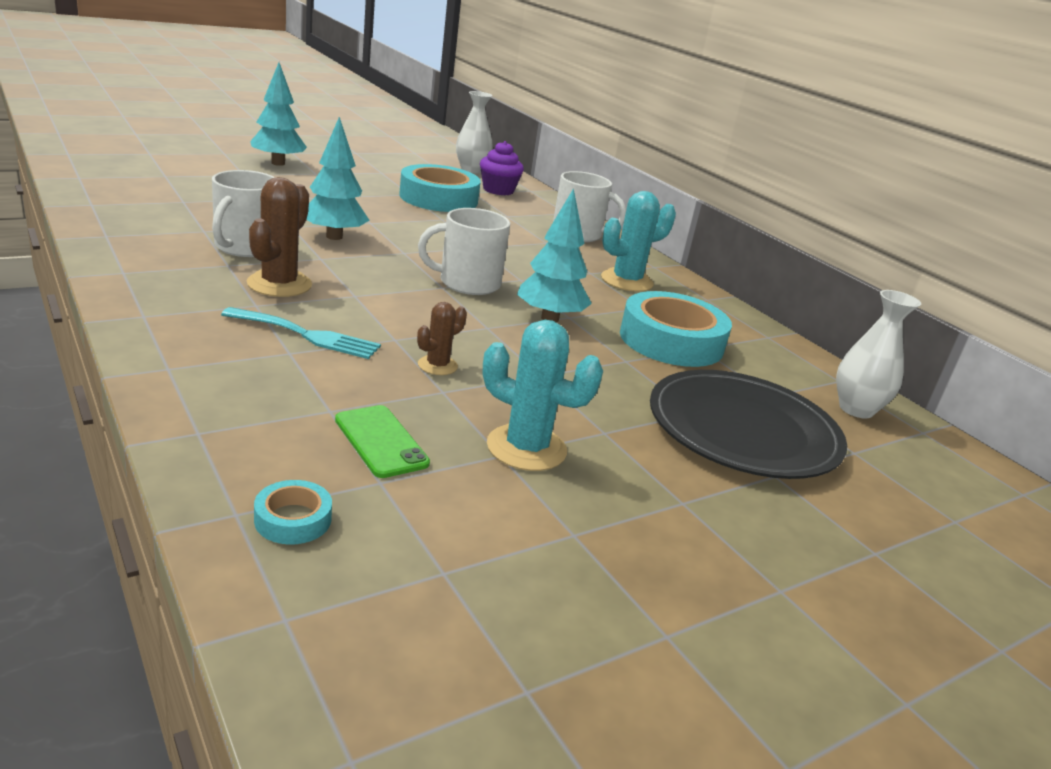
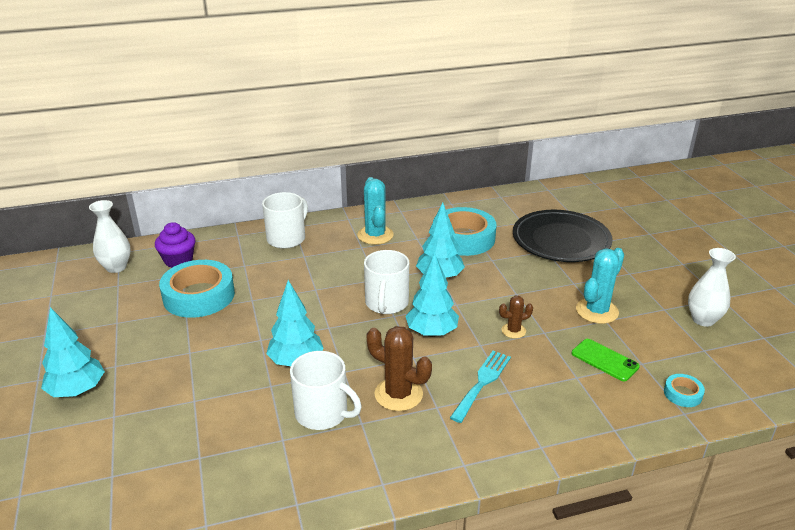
camera: 70 degrees left, 5 degrees up
(380, 441) = (604, 360): green phone -> green phone turned 60 degrees clockwise
(412, 308) = (431, 332): none -> turquoise tree
(437, 365) = (513, 331): brown cactus -> brown cactus turned 75 degrees counterclockwise
(856, 409) = (531, 201): white vase -> white vase (703, 320)

